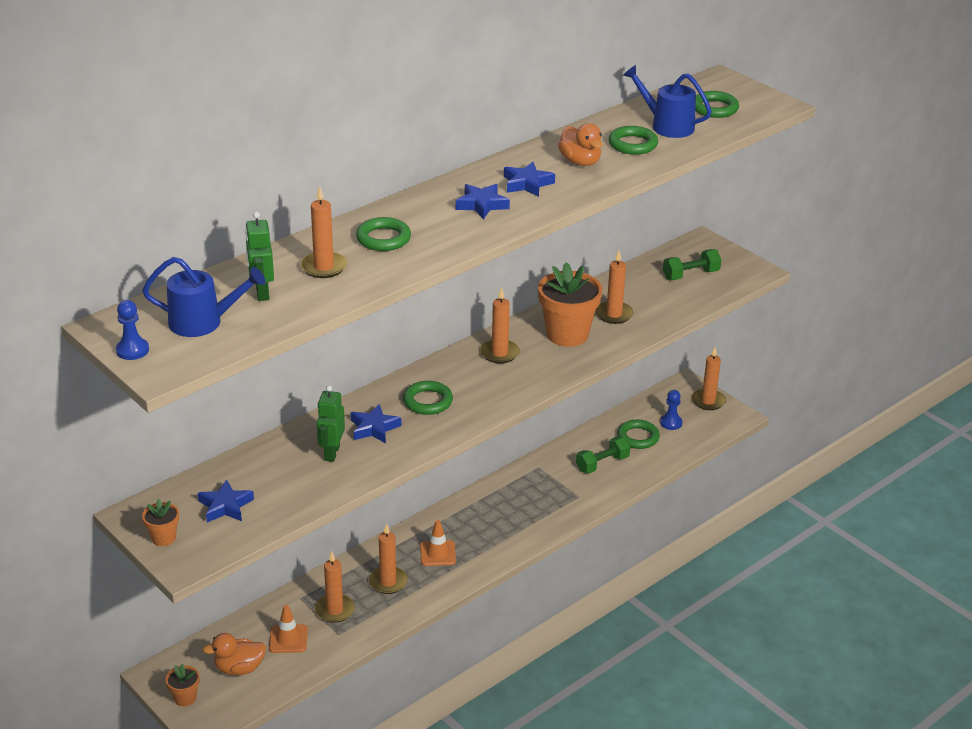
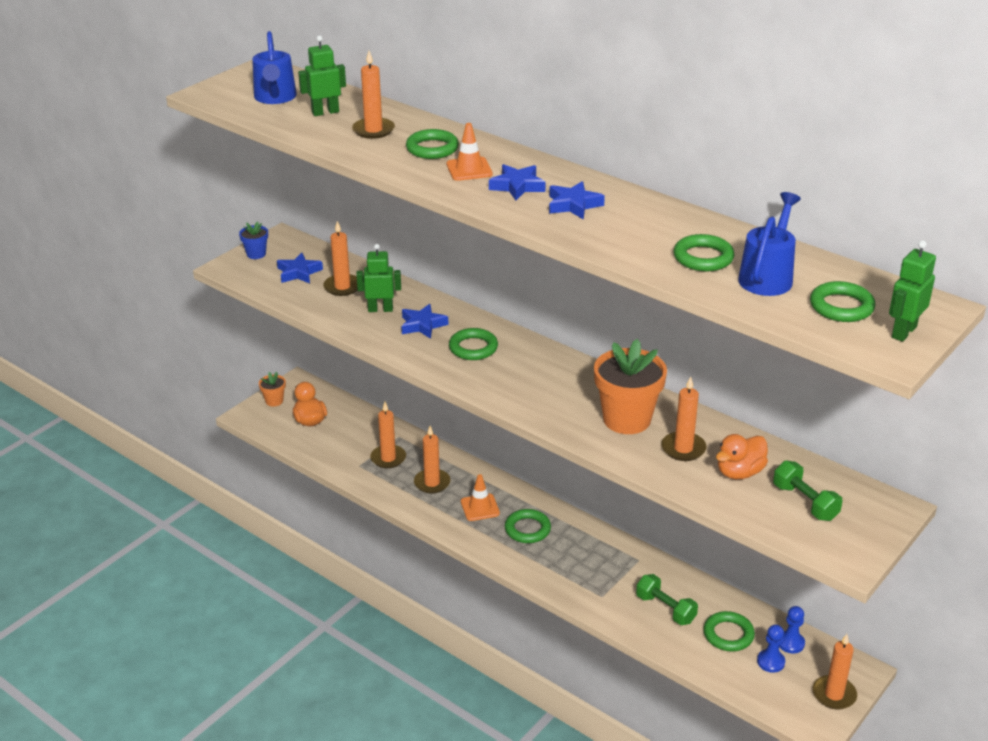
camera: 80 degrees right, 0 degrees up
(132, 350) = (232, 81): blue pawn -> blue pawn (790, 643)
(163, 538) = (256, 254): orange flower pot -> blue flower pot
(288, 639) = (348, 439): orange traffic cone -> orange traffic cone (469, 169)
(479, 526) = (527, 529): none -> green ring
(499, 353) = (571, 380): orange candle -> orange candle (342, 287)
(580, 162) = (640, 230): orange duck -> orange duck (739, 472)
(750, 95) = (903, 332): none -> green robot

